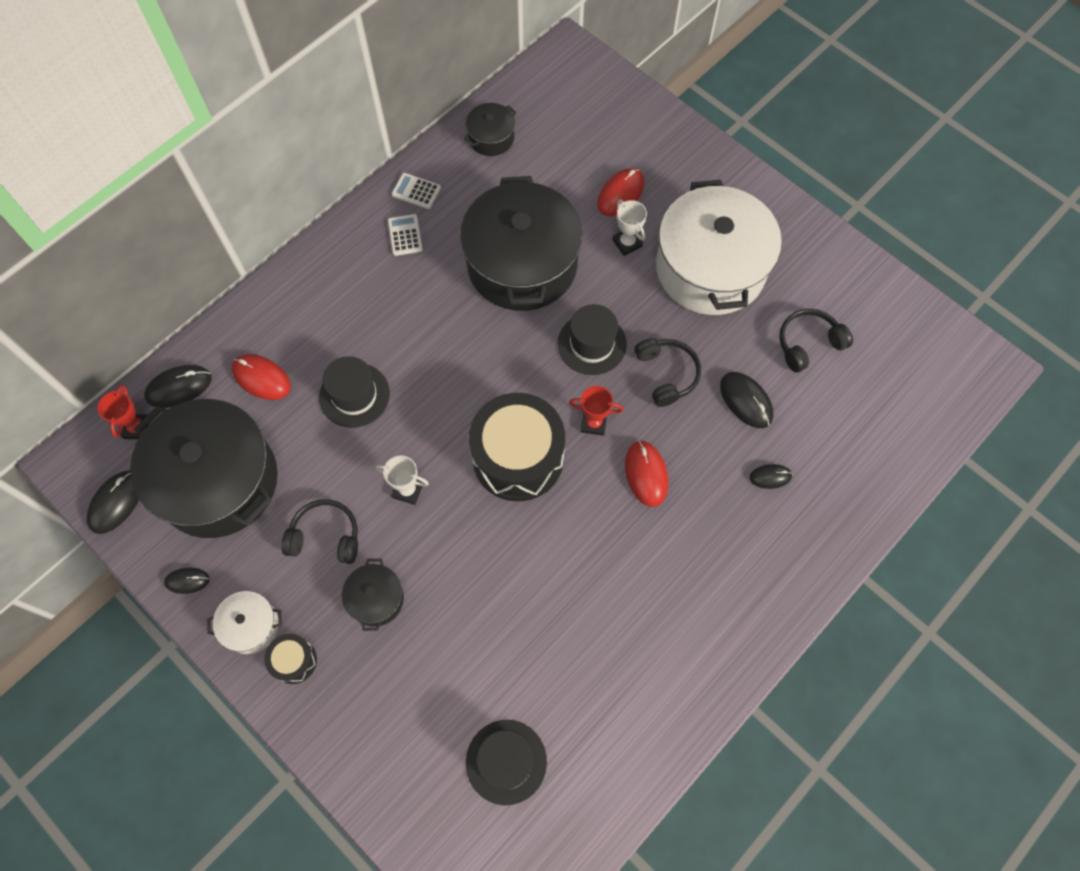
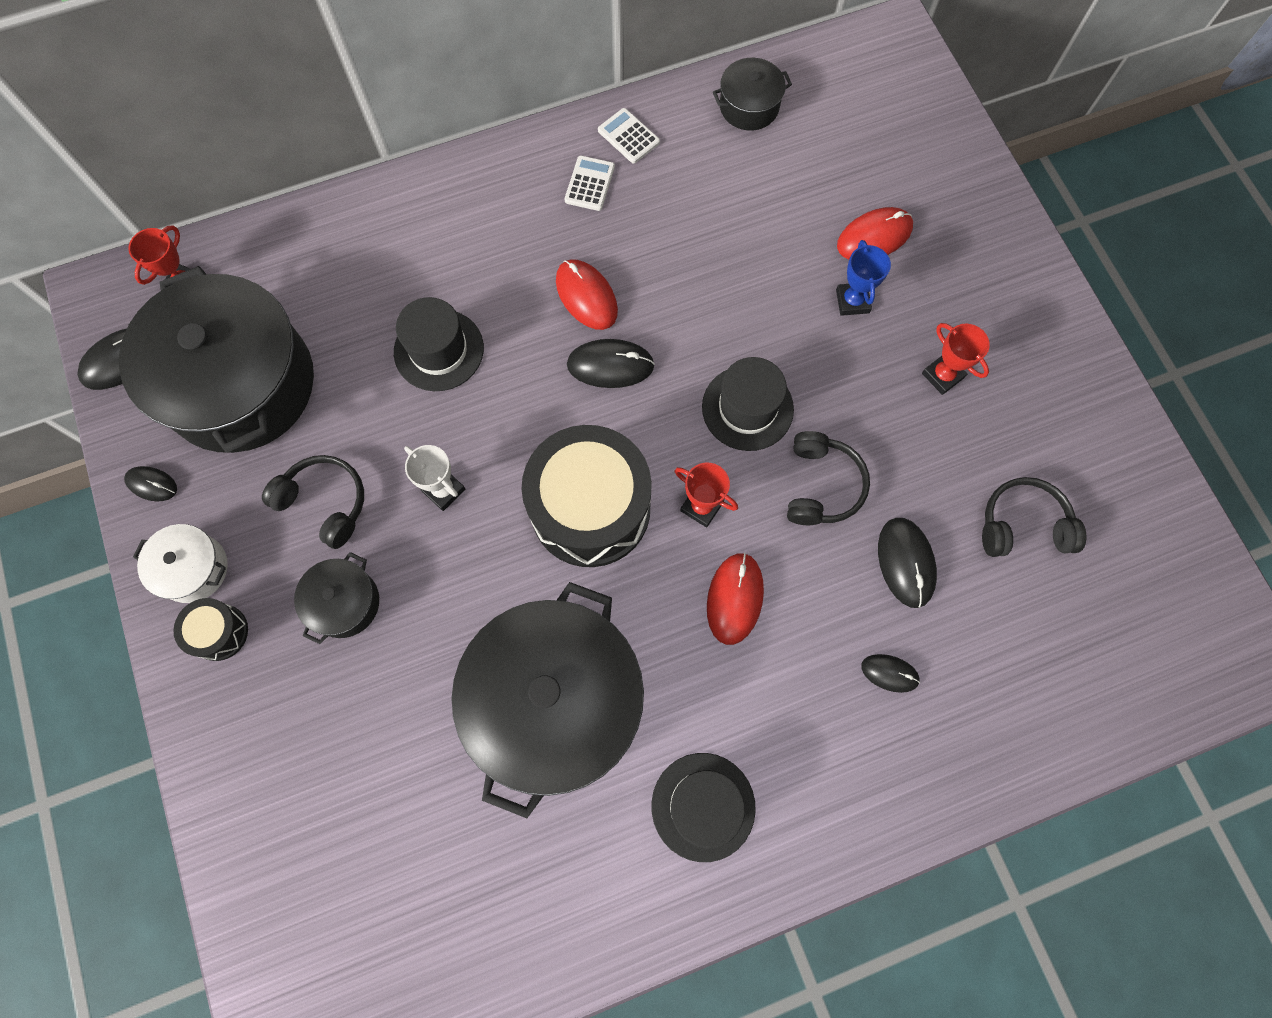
camera: 25 degrees right, 5 degrees up
(179, 387) = (252, 257): black mouse -> black mouse (610, 365)
(261, 378) = (346, 285): red mouse -> red mouse (586, 296)
(506, 761) = (395, 871): black hat -> black hat (703, 806)
(522, 264) = (711, 275): black pot -> black pot (555, 701)
(627, 243) = (852, 301): white trophy -> blue trophy
(710, 268) = (942, 375): white pot -> red trophy

